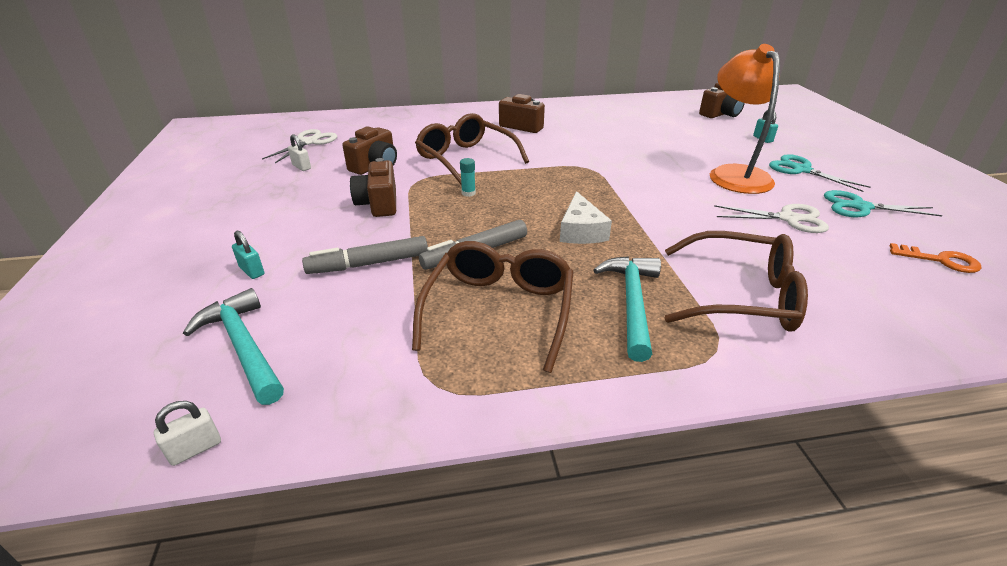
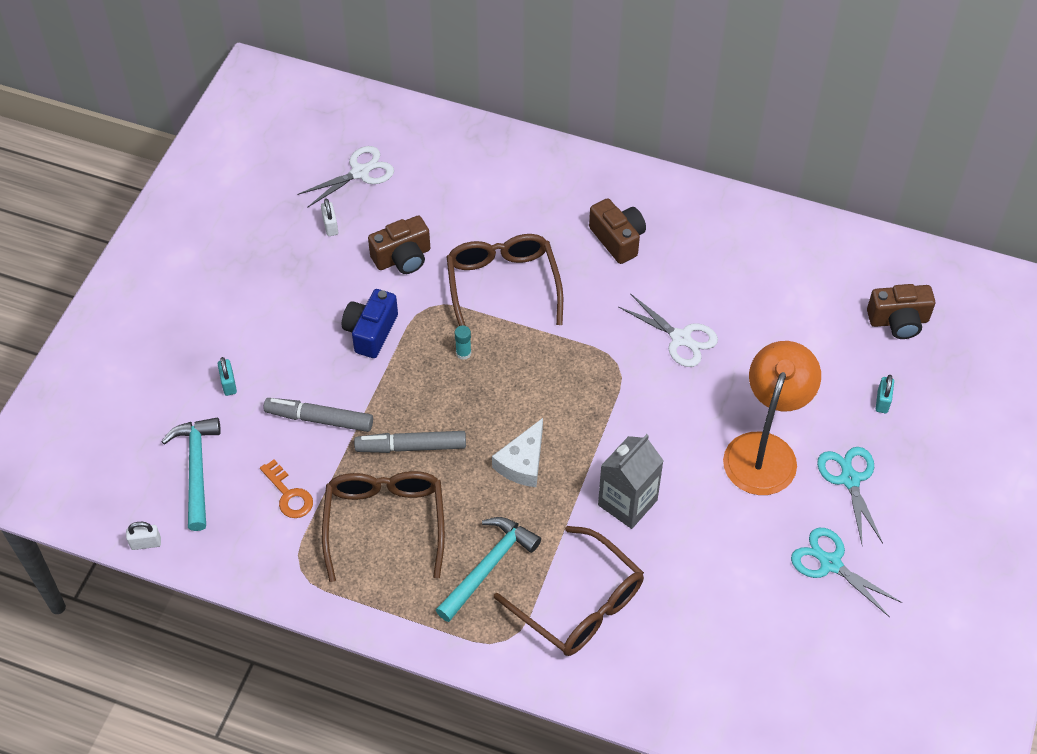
camera: 30 degrees right, 20 degrees up
(378, 204) = (371, 332): brown camera -> blue camera
(499, 310) = (385, 522): brown glasses -> brown glasses turned 45 degrees counterclockwise
(687, 225) = (627, 502): none -> grey carton
(788, 218) = (734, 542): white scissors -> white scissors (680, 338)
(940, 260) = (803, 660): orange key -> orange key (289, 494)

